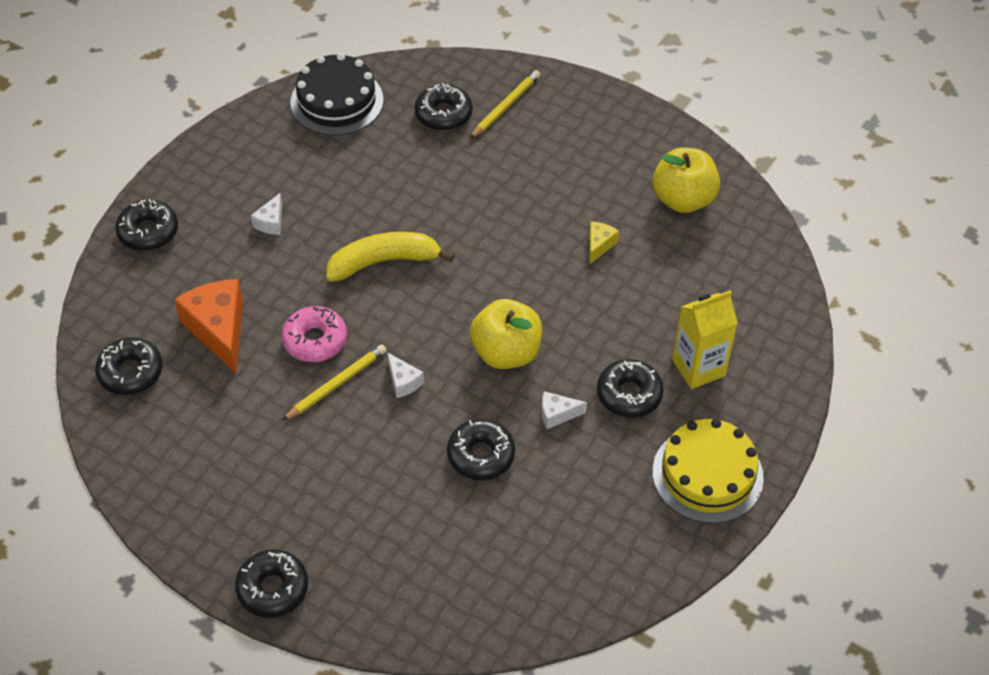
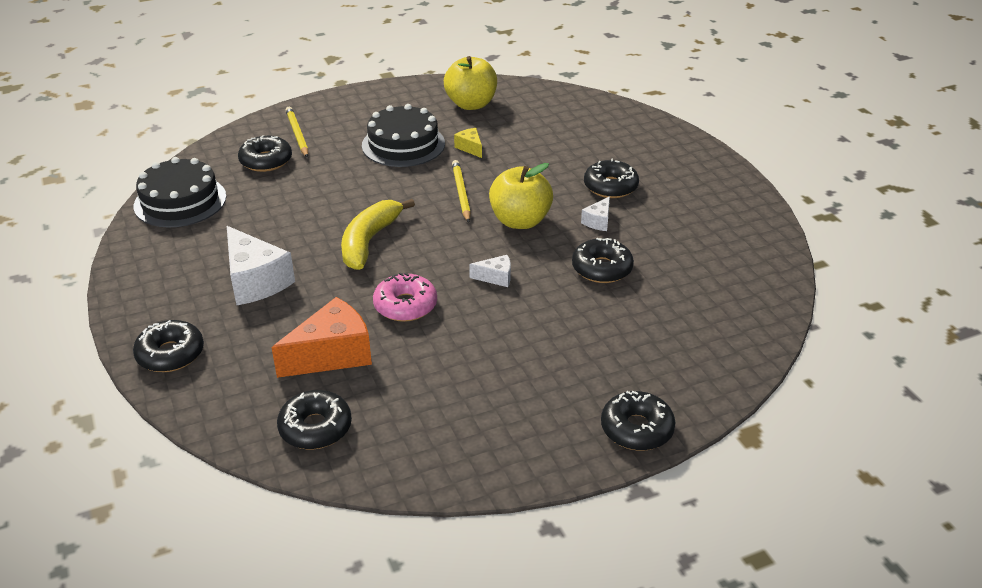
camera: 55 degrees left, 15 degrees down
(219, 330) = (332, 354): orange cheese -> orange cheese turned 135 degrees clockwise
(271, 222) = (255, 281): white cheese -> white cheese, size x2.07
(337, 384) = (462, 311): yellow pencil -> yellow pencil (461, 193)
(558, 192) = (403, 144): none -> black cake
(698, 368) = (616, 153): yellow carton -> none
(707, 474) = (706, 184): yellow cake -> none

